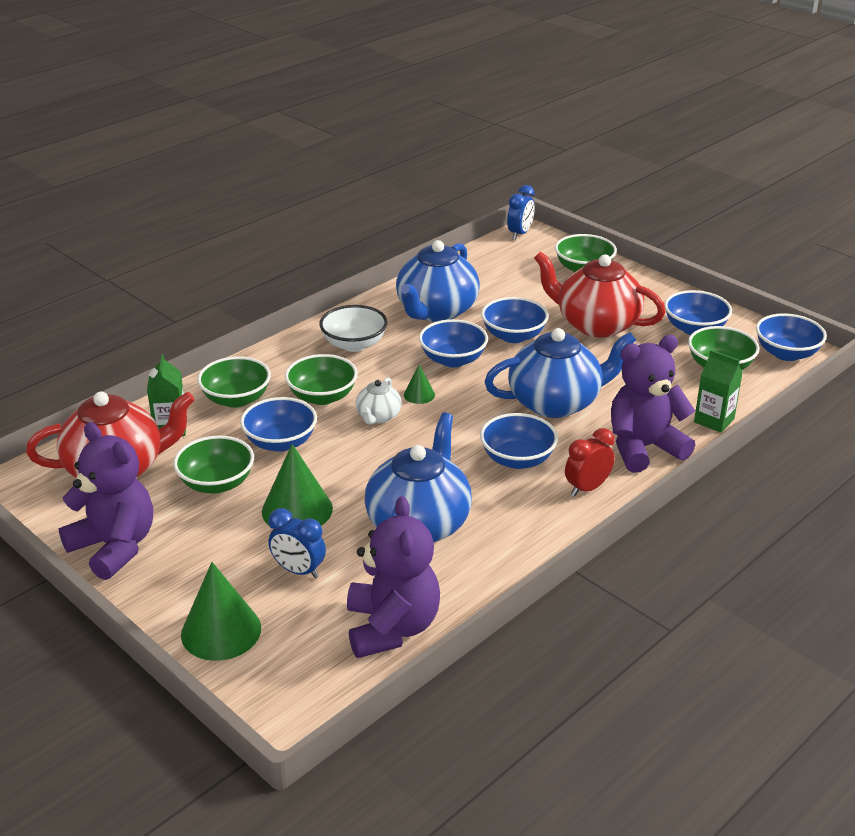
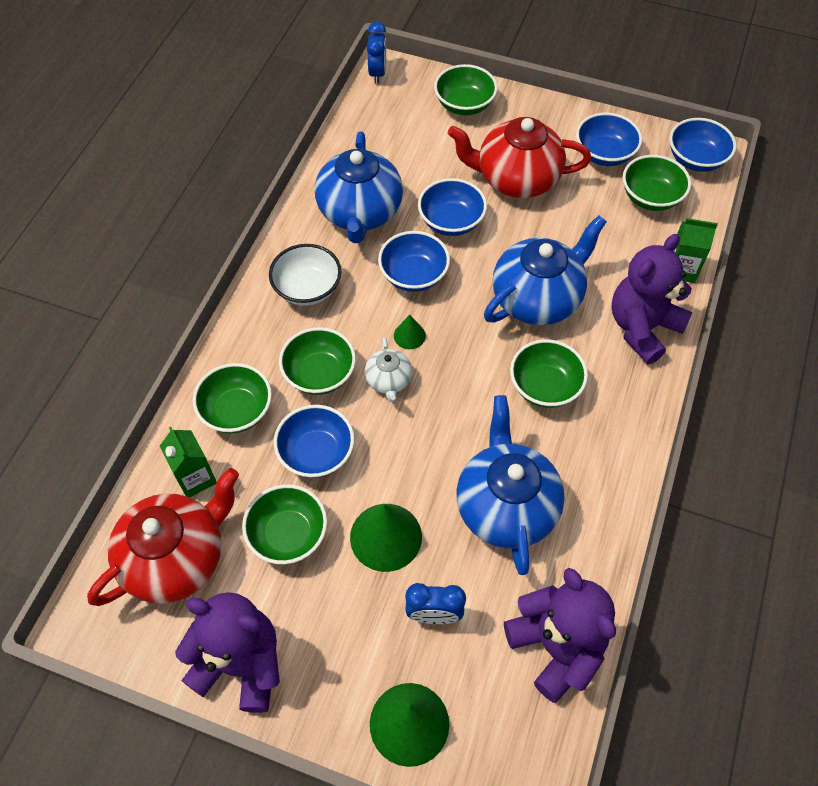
camera: 25 degrees left, 25 degrees up
(517, 459) = (545, 386): blue bowl -> green bowl
(587, 488) = (623, 399): red clock -> none

